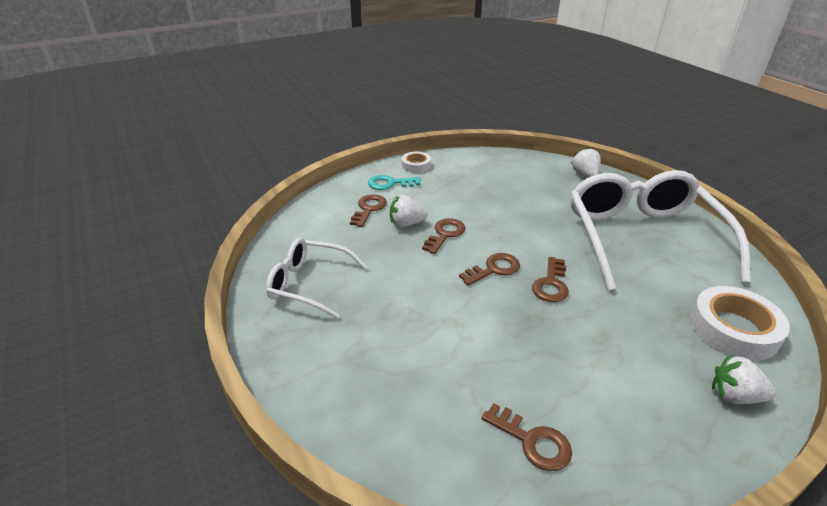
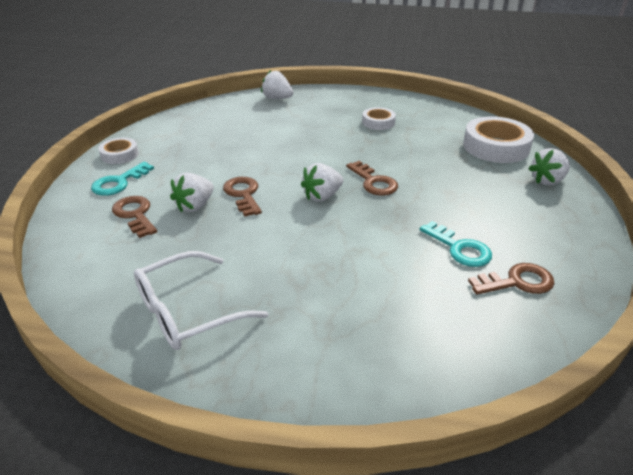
camera: 50 degrees left, 0 degrees up
(494, 269) = (322, 196): brown key -> white strawberry
(531, 380) = (459, 248): none -> turquoise key
(642, 239) = (378, 122): white glasses -> white tape

